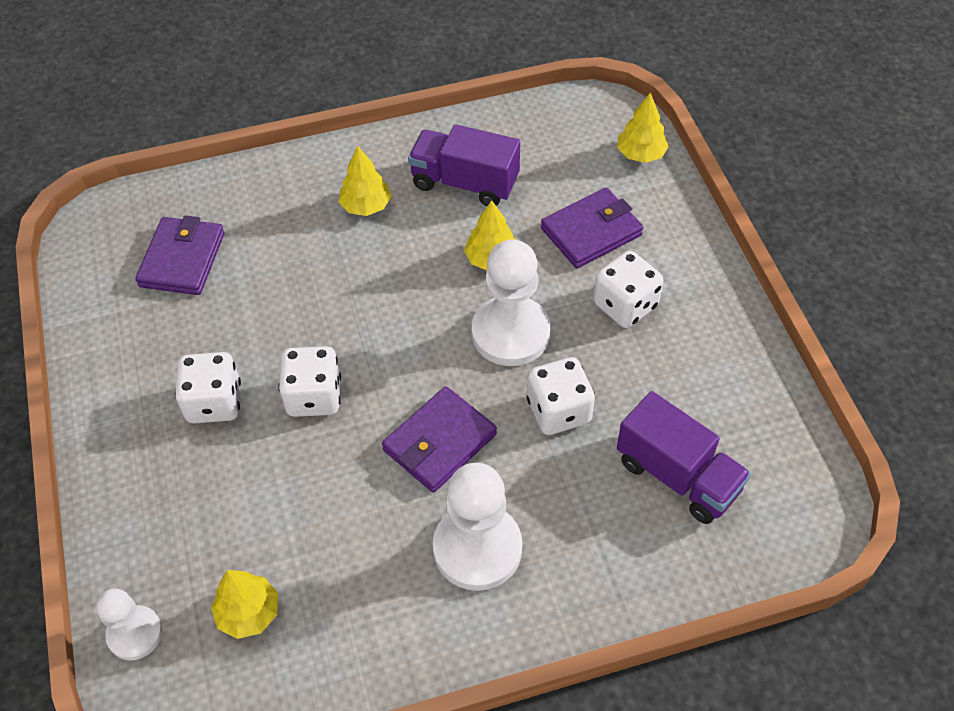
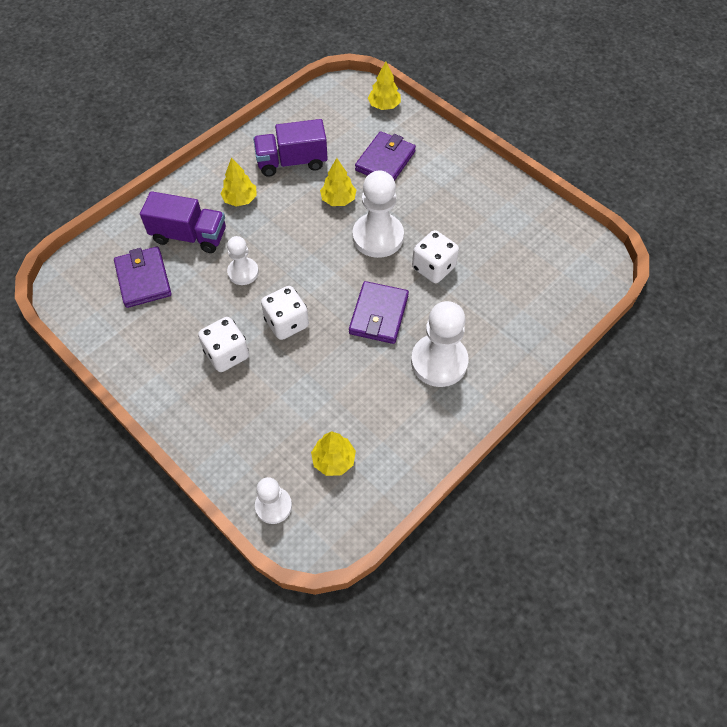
camera: 30 degrees left, 5 degrees up
(305, 304) = (243, 272): none -> white pawn
(625, 305) = (431, 194): white dice -> none
(677, 476) = (519, 273): purple truck -> purple truck (189, 236)

